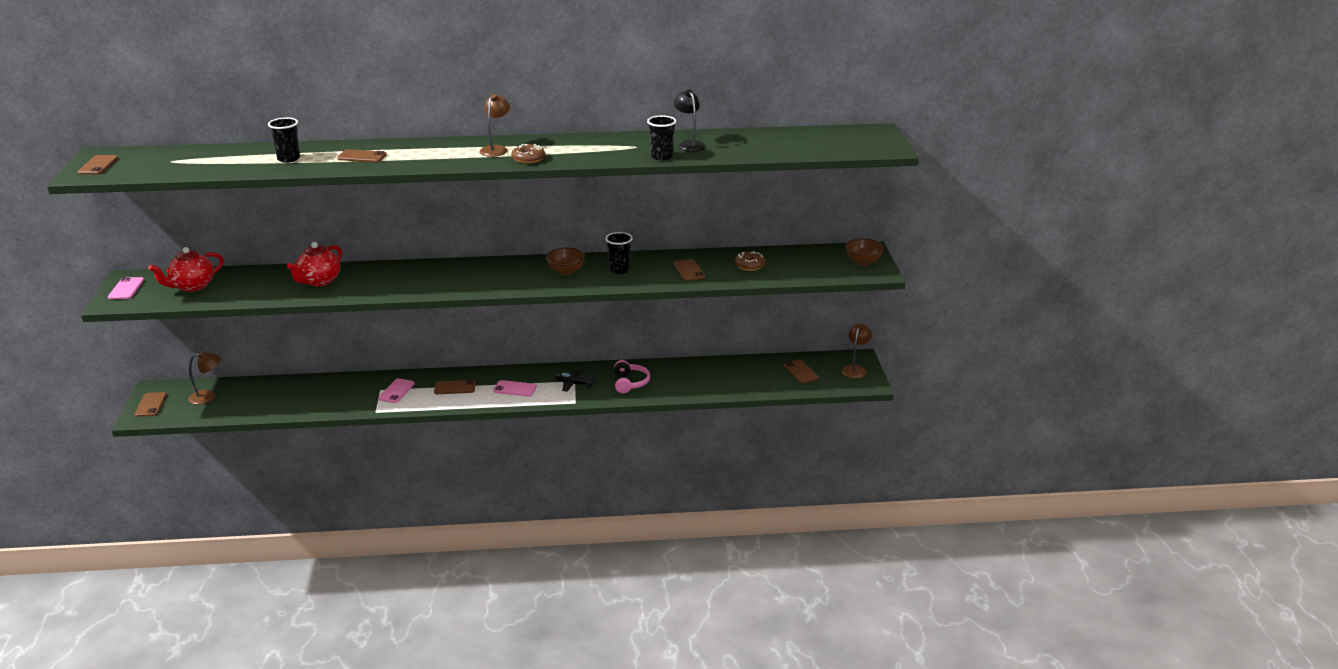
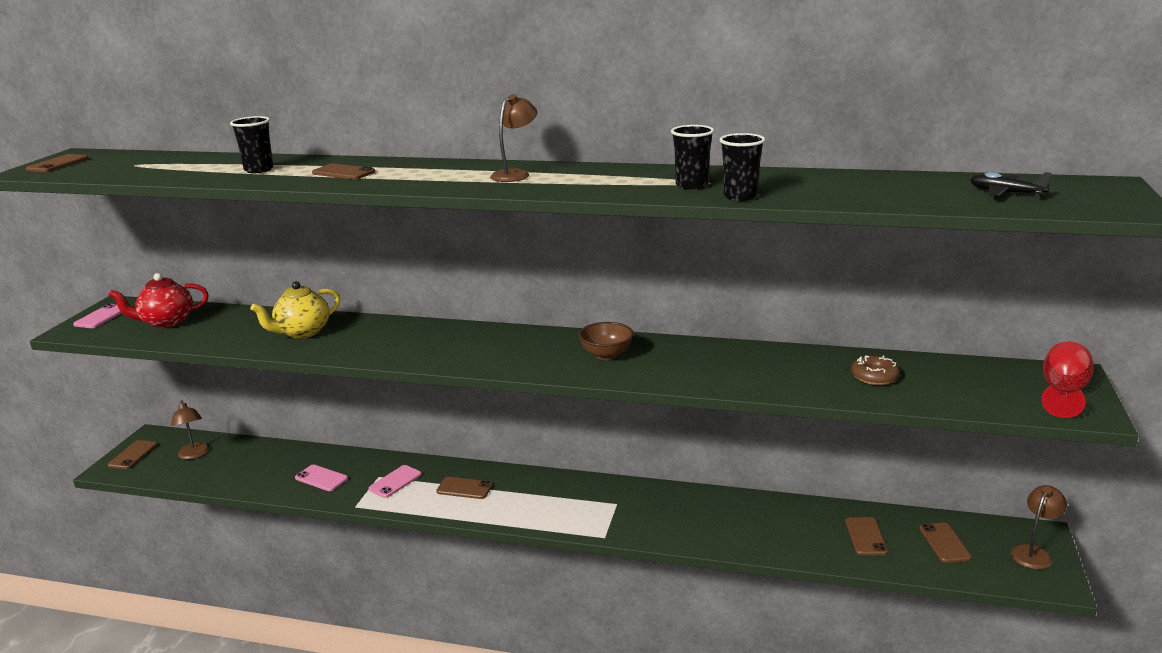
camera: 20 degrees right, 5 degrees down
(208, 397) = (194, 455): brown lamp -> brown lamp turned 60 degrees clockwise
(319, 281) = (302, 332): red teapot -> yellow teapot
(515, 389) = (536, 502): pink phone -> pink phone (321, 478)
(528, 159) = (548, 187): brown donut -> none
(574, 384) = (614, 508): black plane -> black plane (1005, 193)
(619, 270) = (680, 361): black cup -> black cup (691, 185)
(630, 383) = (689, 519): pink headphones -> none
(689, 144) = (791, 184): black lamp -> none
(689, 270) = (780, 373): brown phone -> brown phone (866, 536)
(863, 262) = (1063, 393): brown bowl -> red goblet

